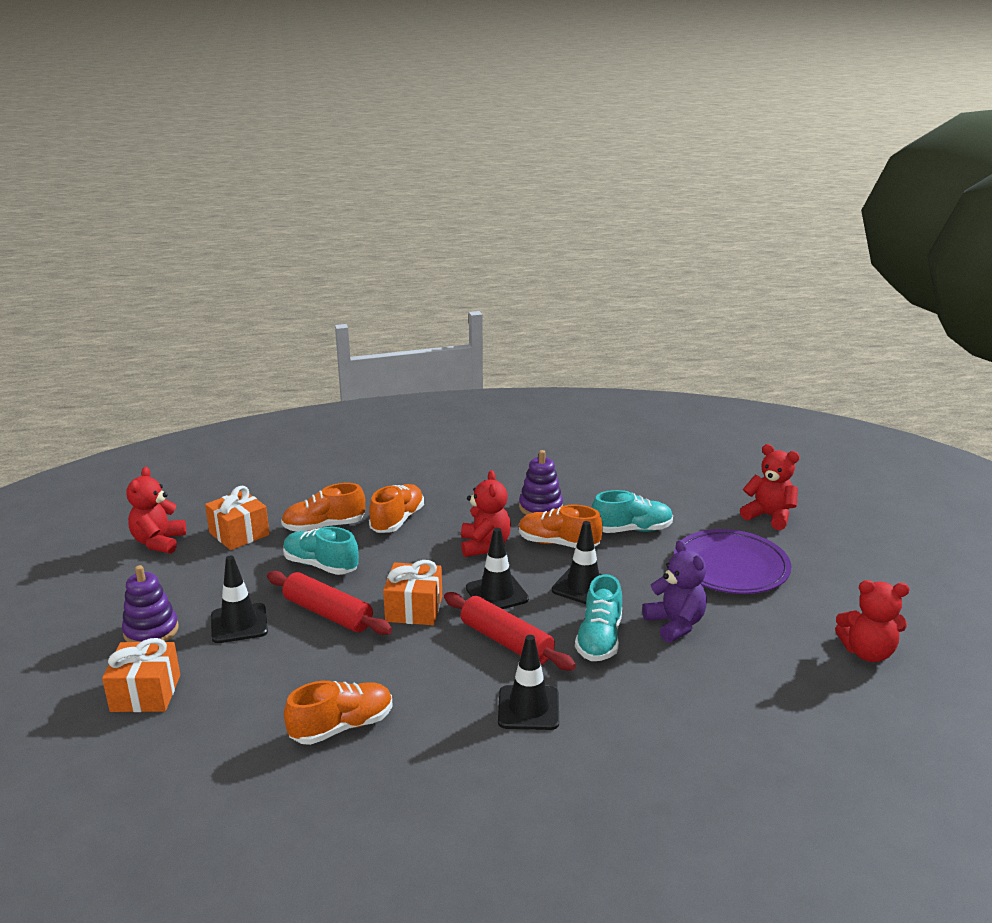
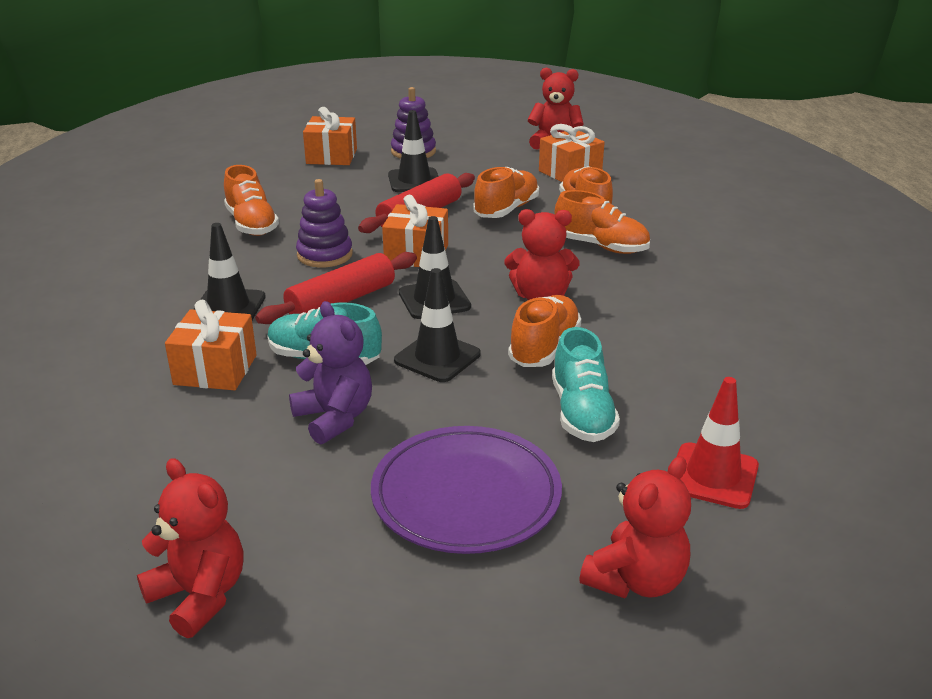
camera: 95 degrees right, 5 degrees up
(321, 565) = (506, 210): turquoise shoe -> orange shoe
(540, 507) = (643, 341): purple stacking toy -> purple stacking toy (325, 255)
(633, 695) = (215, 370): none -> orange gift
(675, 624) = (334, 418): purple teddy bear -> purple teddy bear turned 105 degrees counterclockwise
(676, 492) = (713, 476): none -> red traffic cone
(867, 652) = (199, 595): red teddy bear -> red teddy bear turned 120 degrees clockwise

